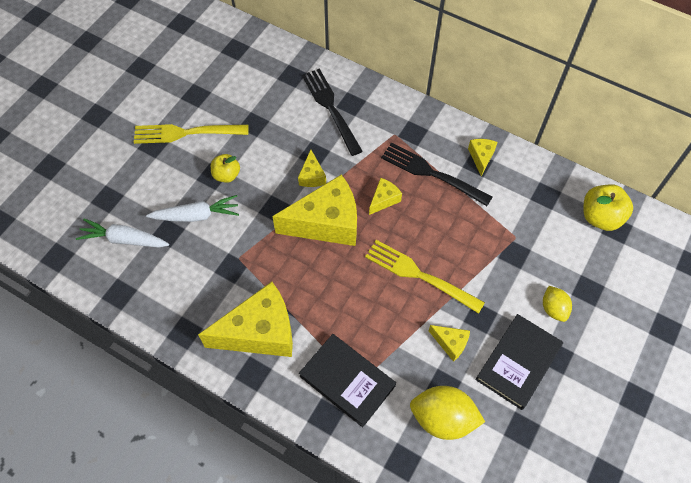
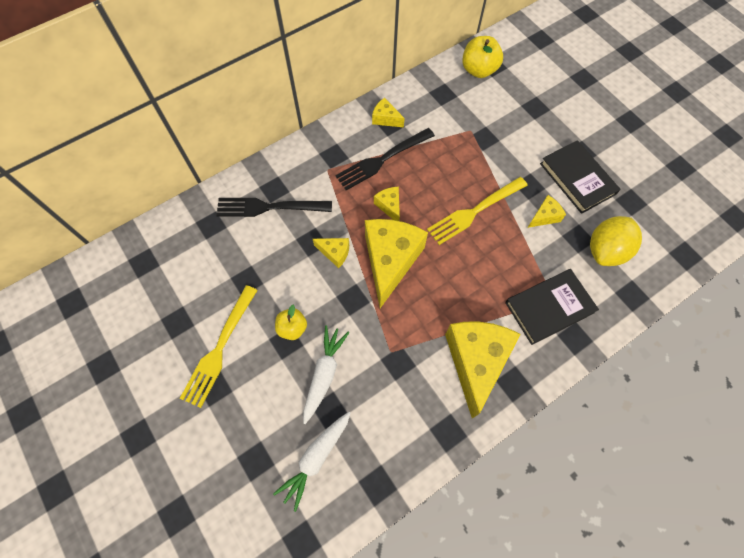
camera: 65 degrees left, 5 degrees up
(553, 309) = (542, 135): yellow lemon -> none

